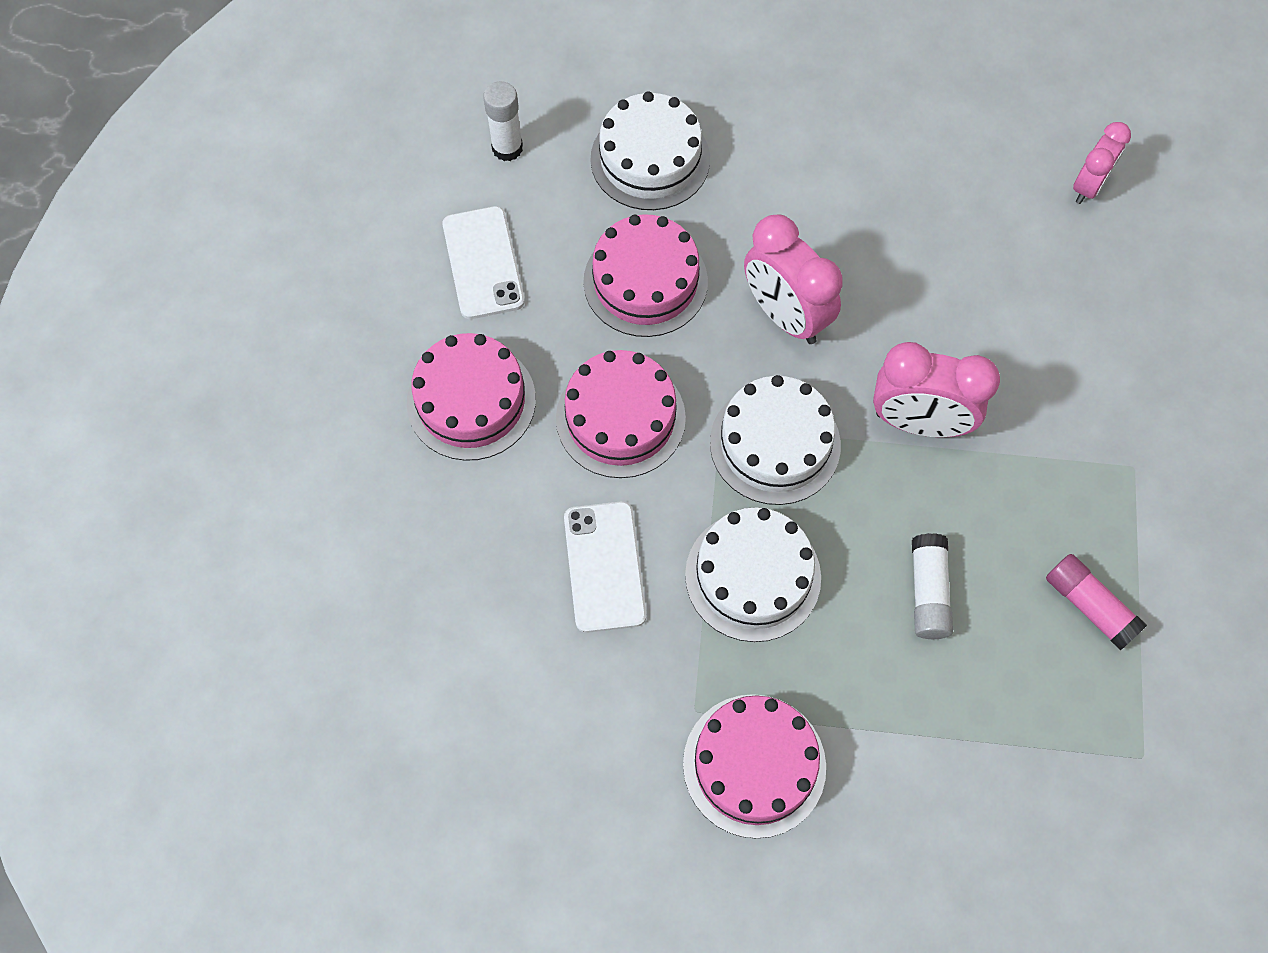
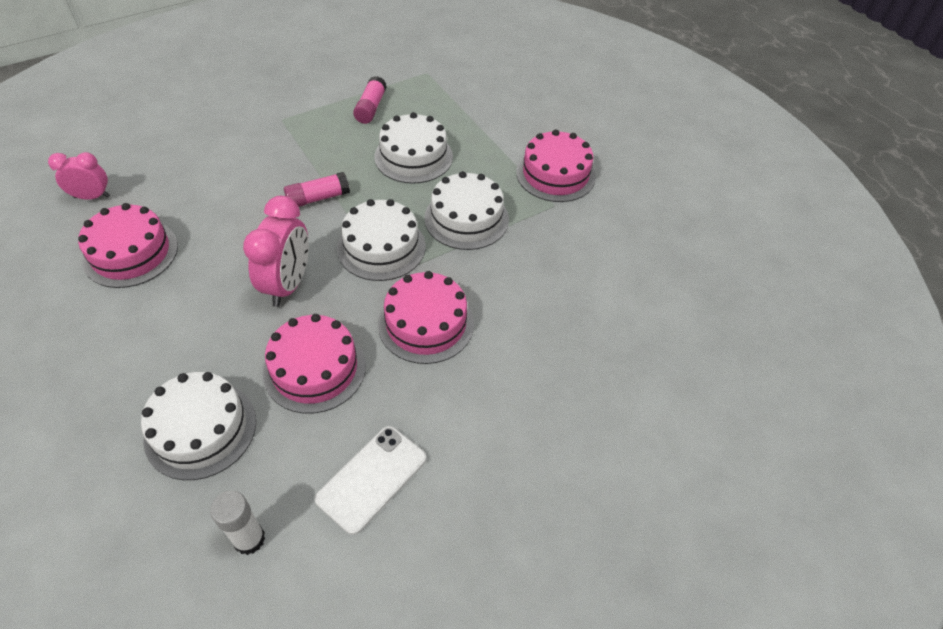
camera: 130 degrees left, 15 degrees down
(471, 401) = (483, 409): pink cake -> pink cake (131, 253)
(604, 566) = (521, 278): white phone -> none
(919, 422) = (318, 198): pink clock -> pink glue stick
(928, 592) = (413, 156): white glue stick -> white cake

